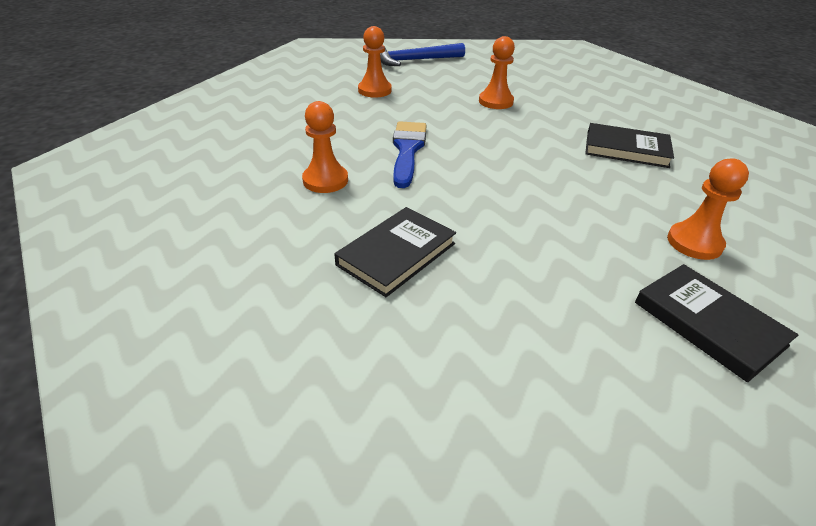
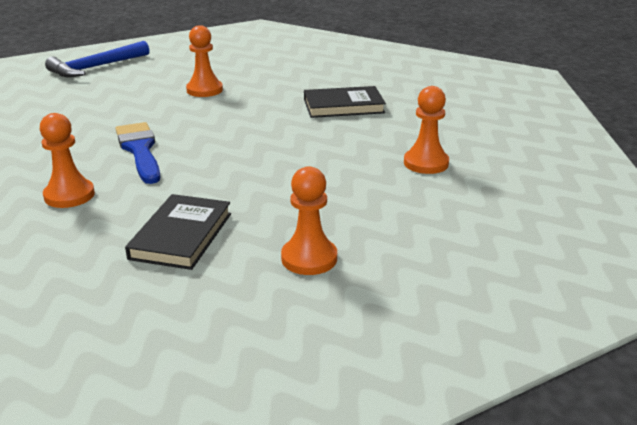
camera: 25 degrees left, 10 degrees down
(374, 90) = (69, 104): orange pawn -> orange pawn (309, 258)
(708, 323) = (456, 214): black book -> none

